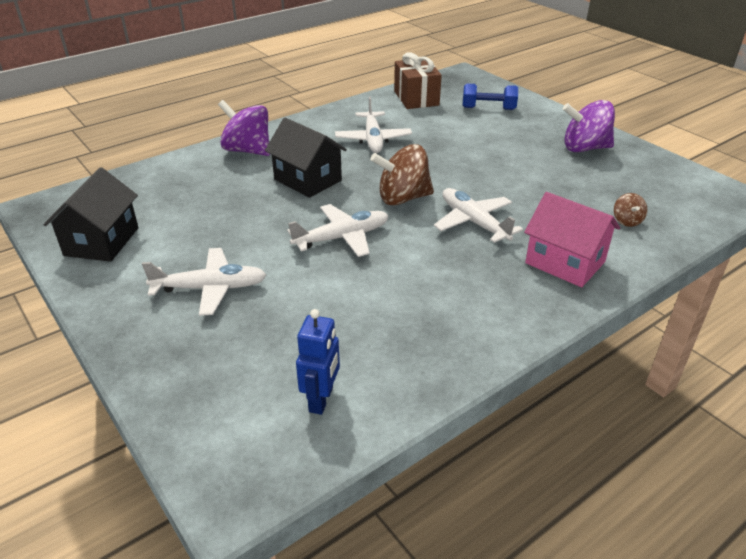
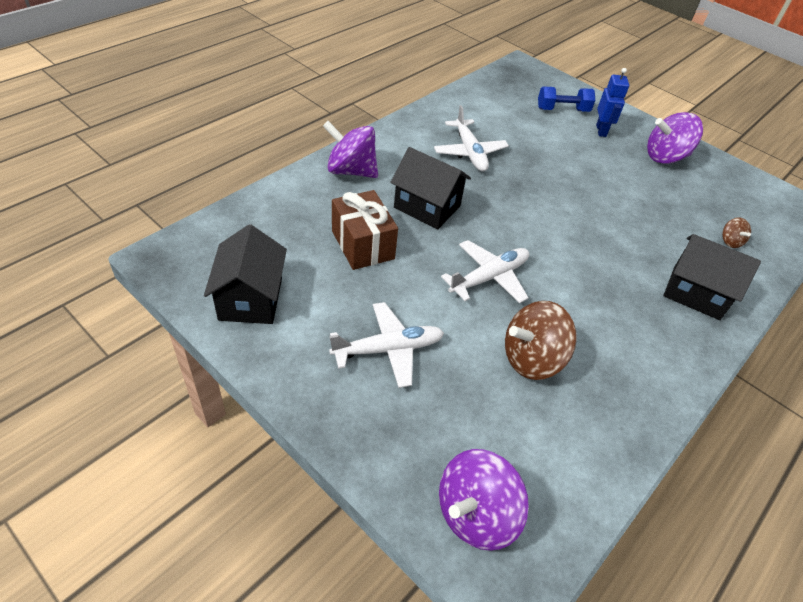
camera: 15 degrees left, 10 degrees up
(227, 429) = (476, 514): none -> purple spinning top
(321, 399) = (547, 470): blue robot -> blue robot (601, 130)
(403, 198) = (526, 225): brown spinning top -> brown spinning top (532, 359)
(416, 98) = (490, 98): brown gift -> brown gift (363, 245)
(474, 222) = (602, 251): white plane -> none
(565, 262) = (696, 293): pink house -> black house

